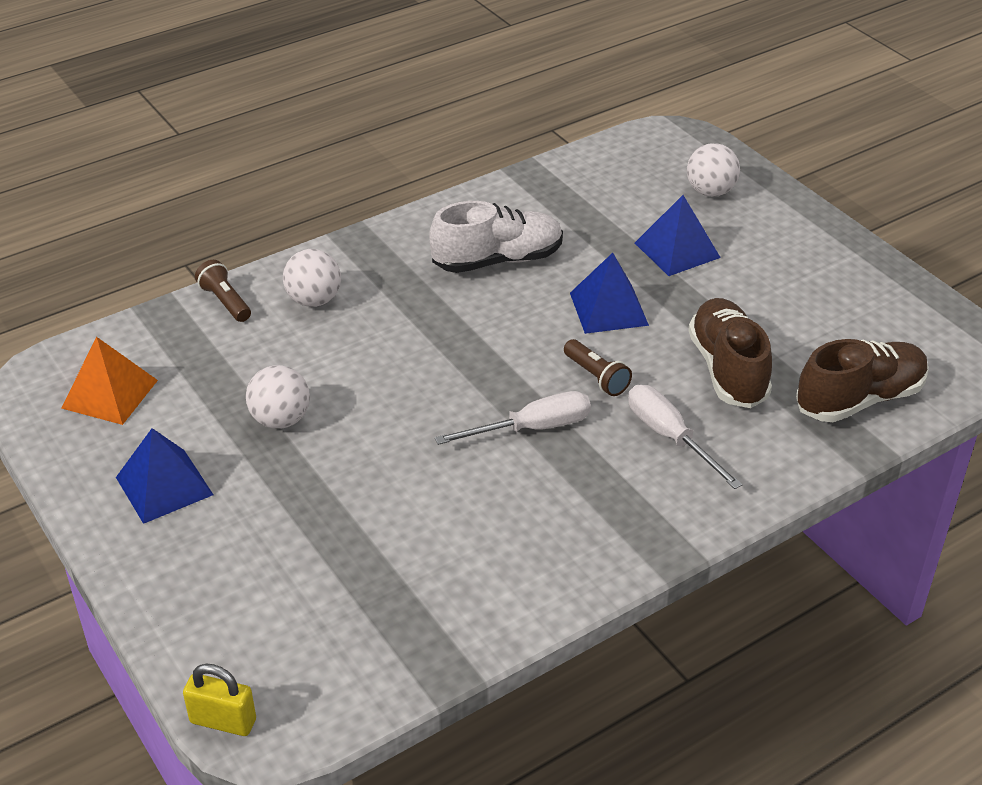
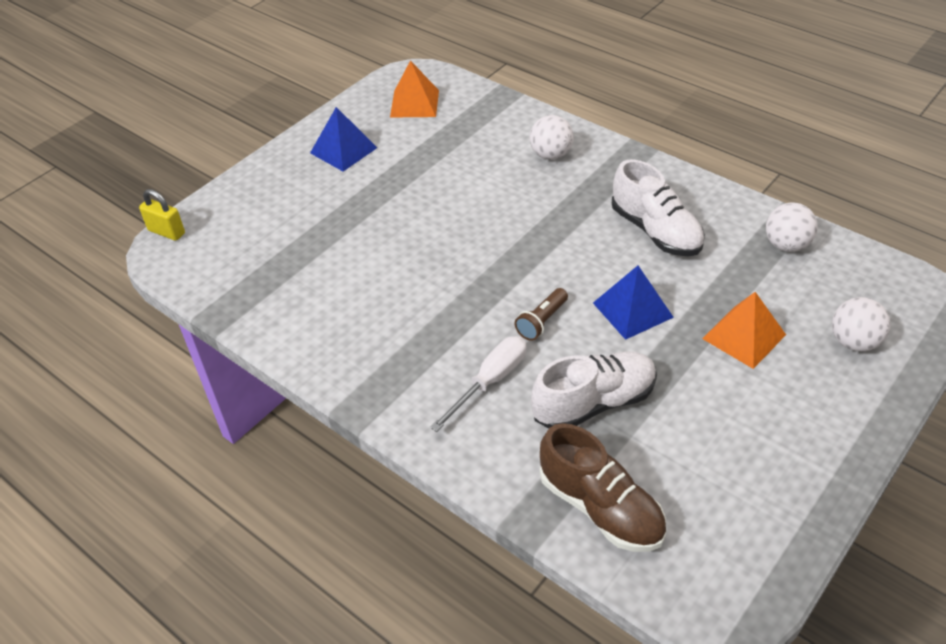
camera: 75 degrees right, 5 degrees up
(223, 721) = (166, 232): yellow padlock -> yellow padlock turned 60 degrees counterclockwise
(225, 302) = (526, 118): brown flashlight -> none
(280, 420) = (421, 177): white ball -> white ball (786, 245)
(532, 428) = (465, 299): white screwdriver -> none
(677, 250) = (744, 336): blue pyramid -> orange pyramid
(728, 369) = (594, 403): brown shoe -> white shoe

